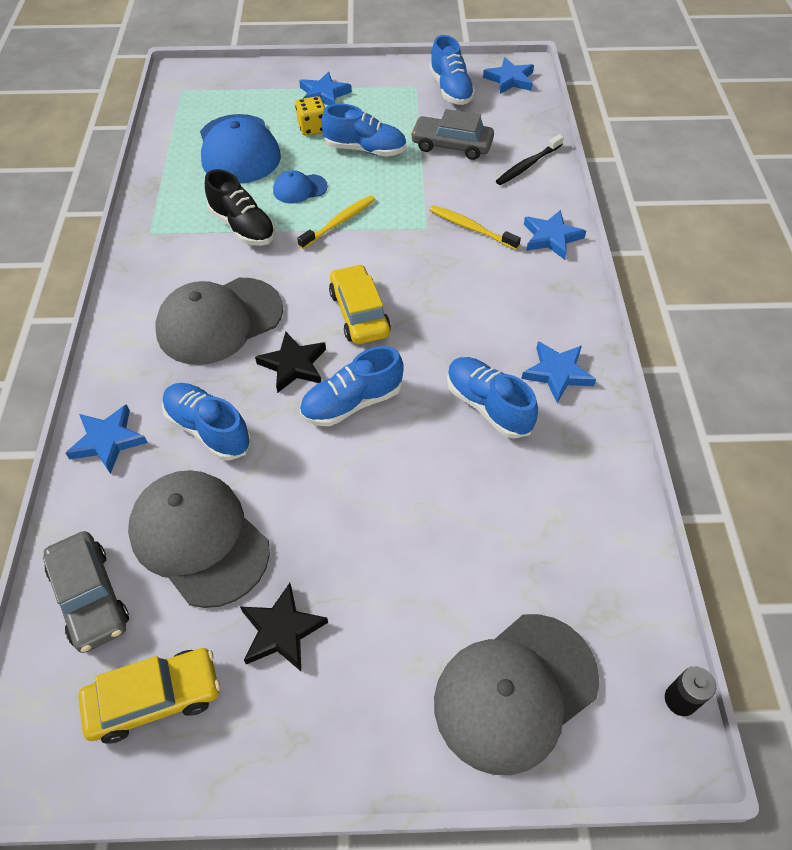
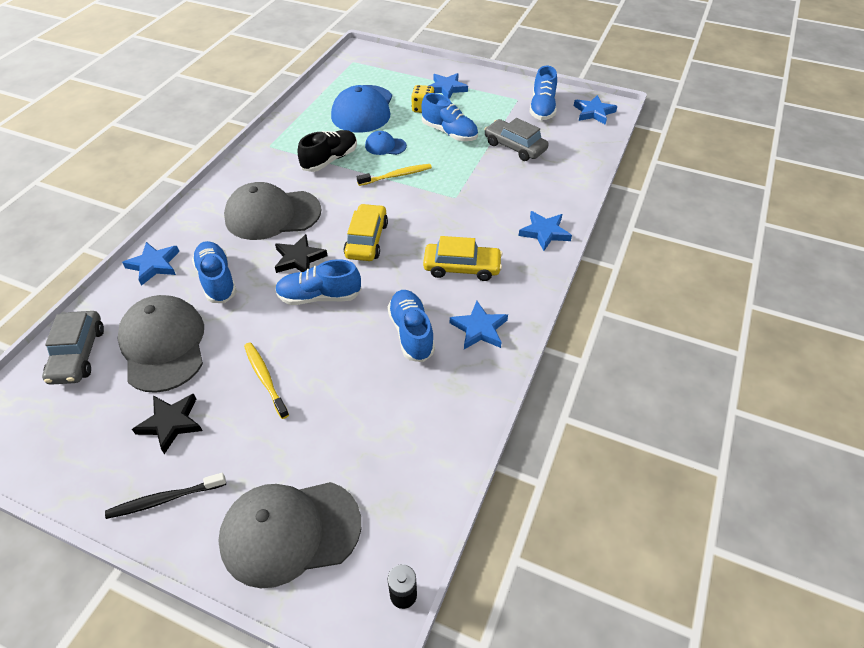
camera: 25 degrees right, 5 degrees down
(154, 699) = (69, 431): yellow car -> yellow car (462, 267)
(243, 227) = (330, 160): black shoe -> black shoe turned 120 degrees counterclockwise
(471, 228) = (488, 208): yellow toothbrush -> yellow toothbrush (265, 379)
(528, 165) = (564, 176): black toothbrush -> black toothbrush (165, 499)

